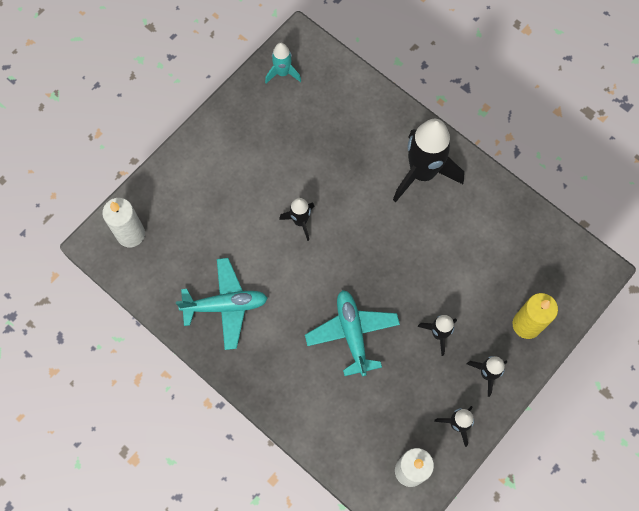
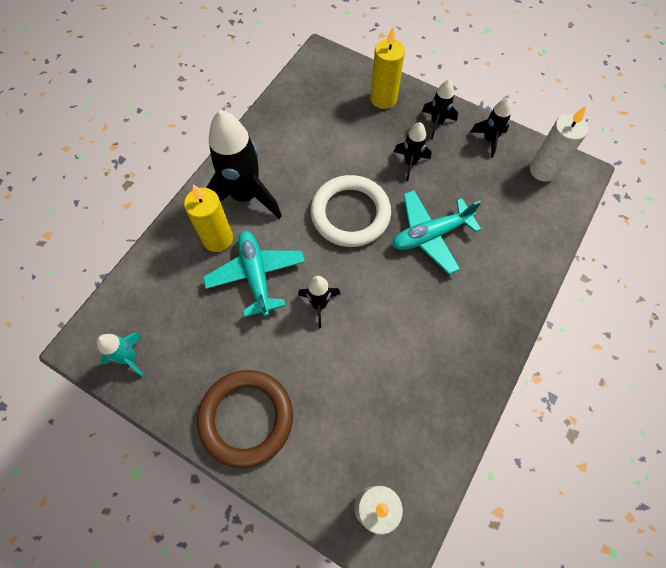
camera: 100 degrees left, 5 degrees down
(216, 153) = (246, 418): none -> brown ring
(225, 305) = (435, 367): turquoise plane -> turquoise plane (256, 275)
(380, 145) = (218, 239): none -> yellow candle
(387, 264) = (350, 214): none -> white ring

